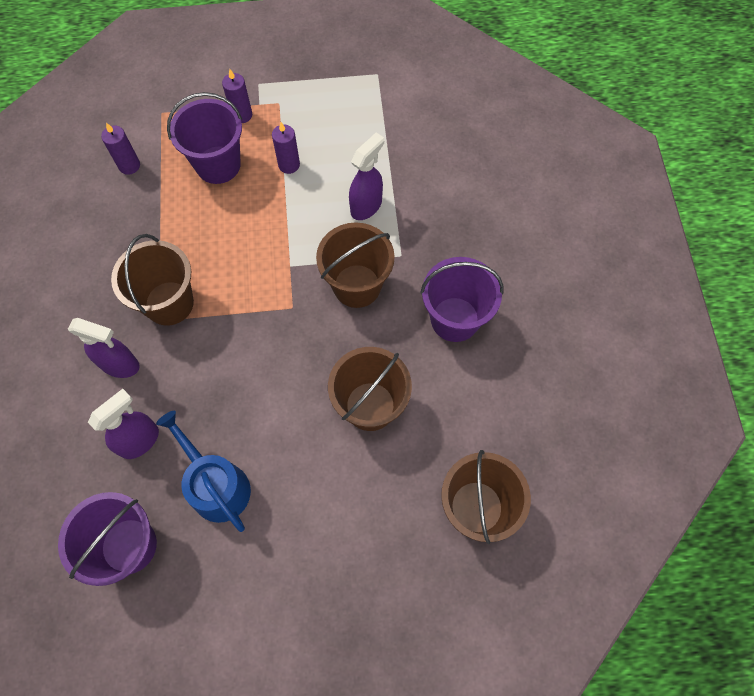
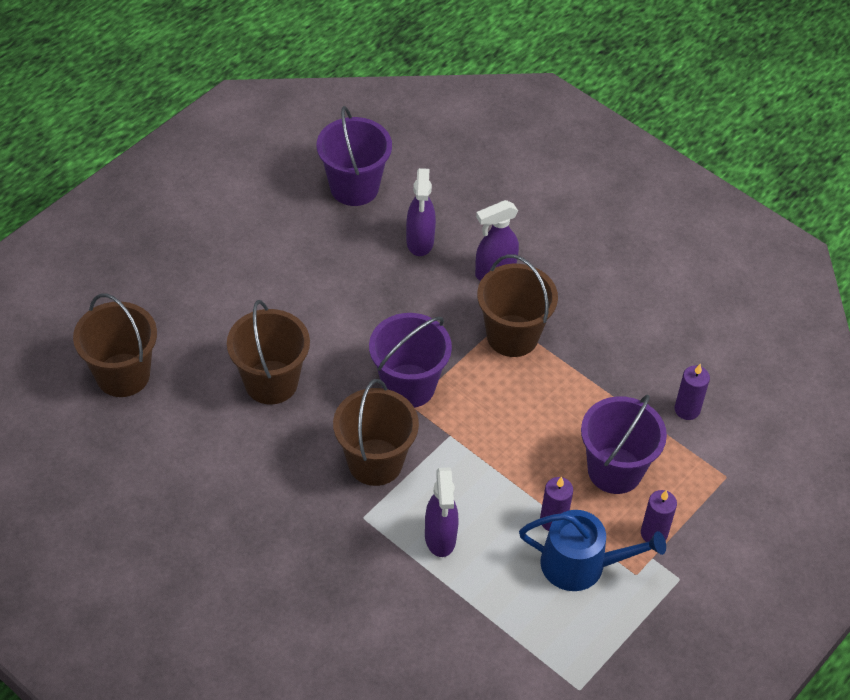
camera: 135 degrees right, 15 degrees down
(216, 485) = (334, 256): blue watering can -> blue watering can (581, 565)
(455, 319) = (262, 498): purple bucket -> purple bucket (408, 386)

